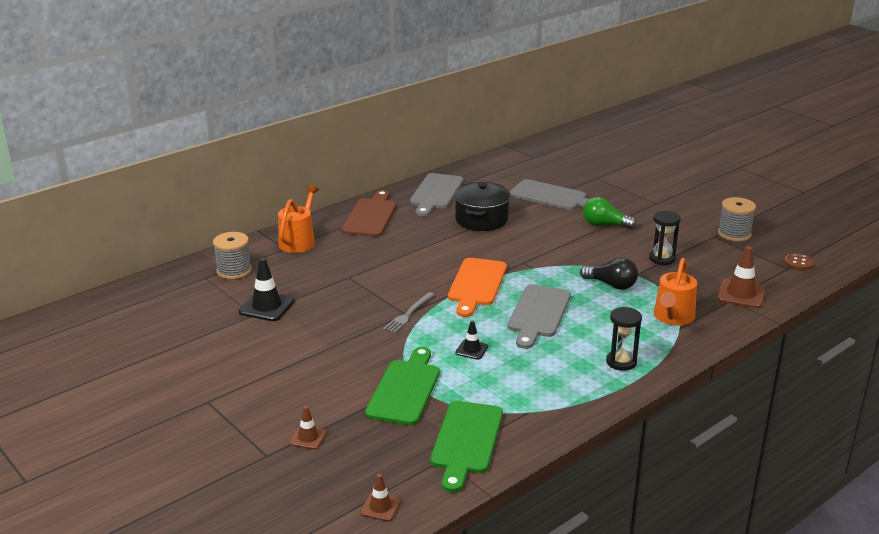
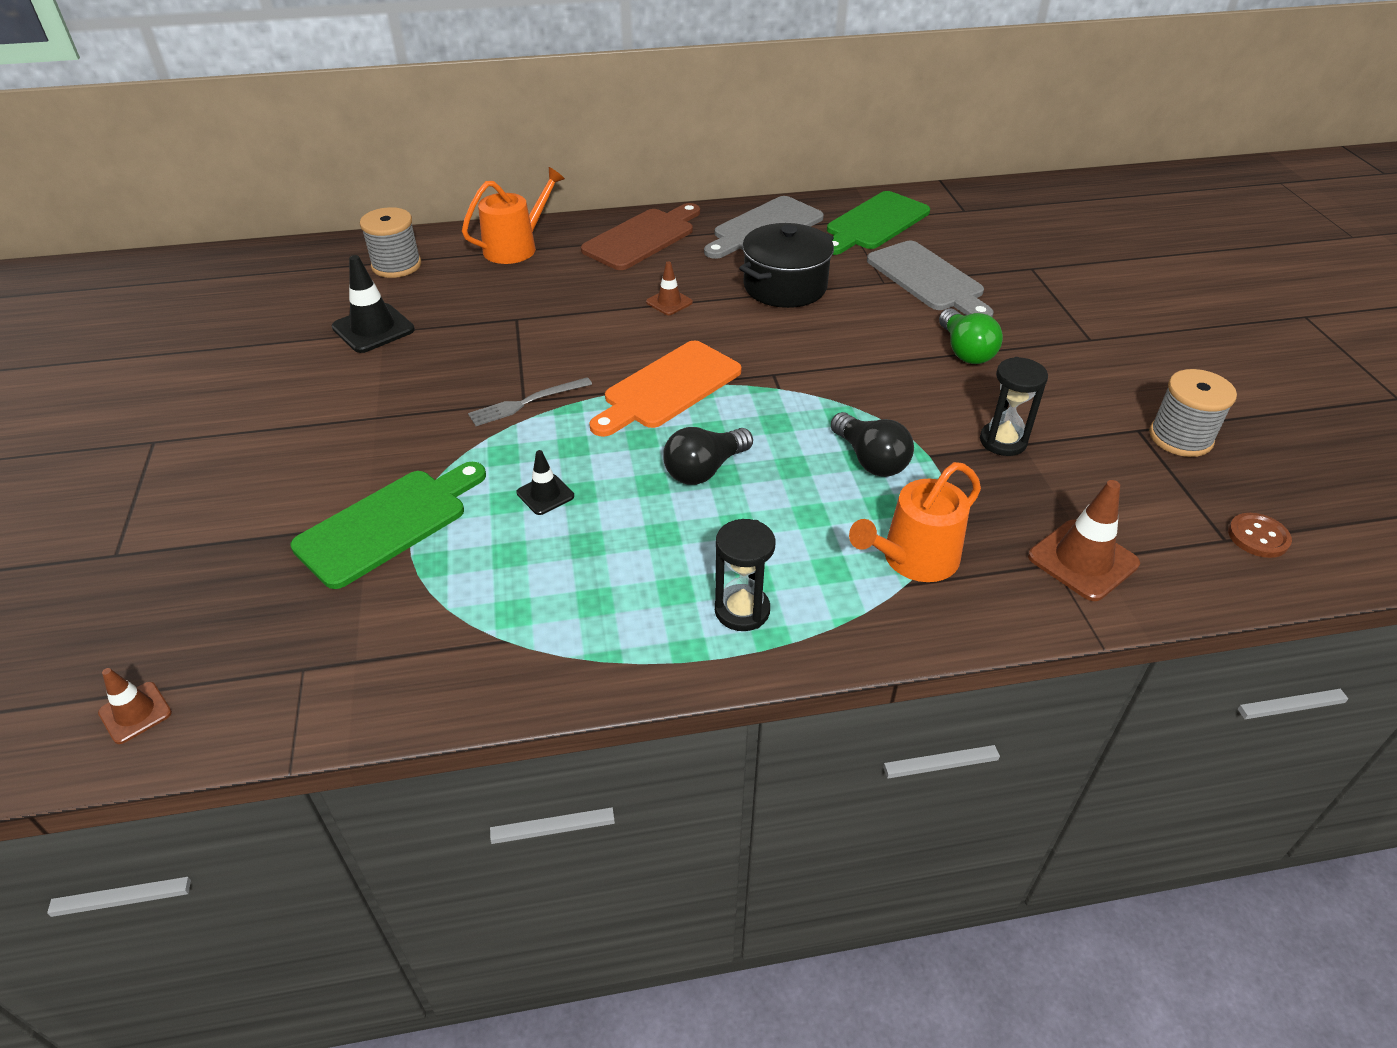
camera: 30 degrees right, 15 degrees up
(308, 438) = (189, 549): brown traffic cone -> brown traffic cone (669, 302)
(466, 441) = (366, 652): green cutting board -> green cutting board (874, 223)
(538, 314) = (704, 470): grey cutting board -> black light bulb
(604, 225) = (965, 351): green light bulb -> green light bulb turned 150 degrees counterclockwise

